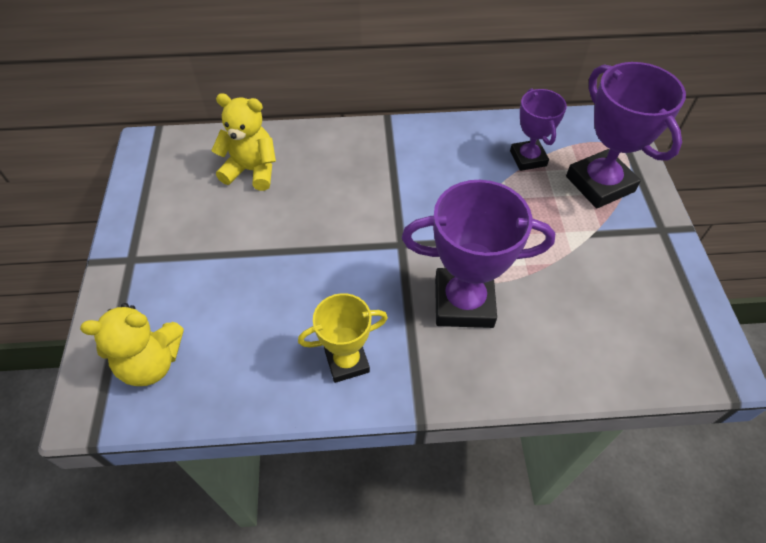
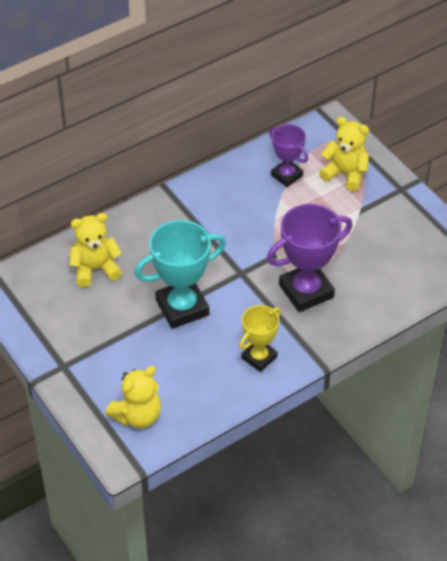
camera: 30 degrees left, 5 degrees down
(306, 253) = (182, 307): none -> turquoise trophy
(599, 184) = (345, 174): purple trophy -> yellow teddy bear

